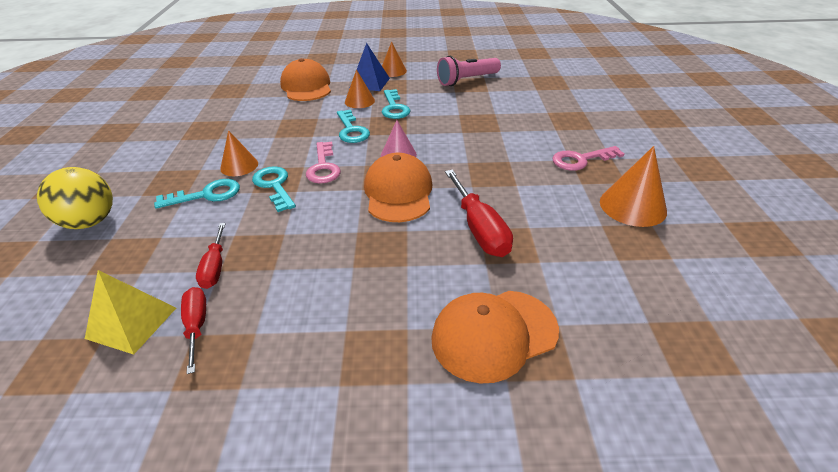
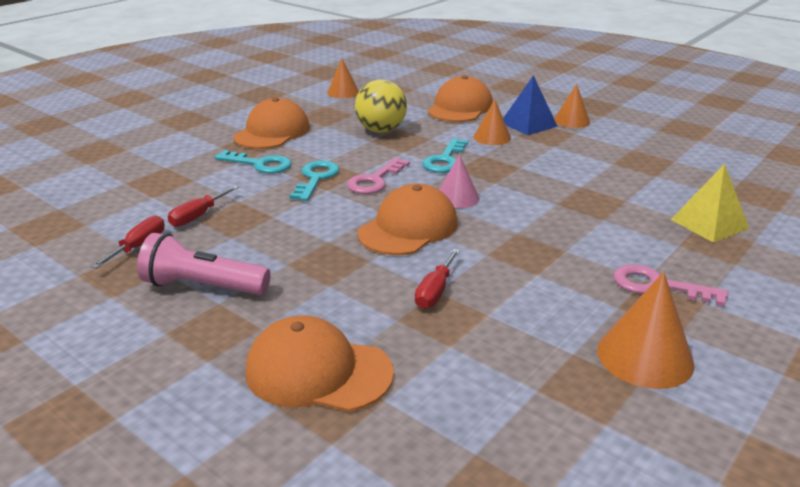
camera: 40 degrees right, 10 degrees down
(90, 222) = (168, 151): yellow ball -> yellow ball (381, 130)
(132, 322) = (109, 225): yellow pyramid -> yellow pyramid (709, 224)
(176, 162) = (272, 132): none -> orange cap
(239, 166) = (311, 152): orange cone -> orange cone (343, 92)
(394, 108) = (518, 155): turquoise key -> none
(466, 80) = (646, 157): pink flashlight -> pink flashlight (202, 286)
(479, 229) = (435, 291): red screwdriver -> red screwdriver, size x0.61

